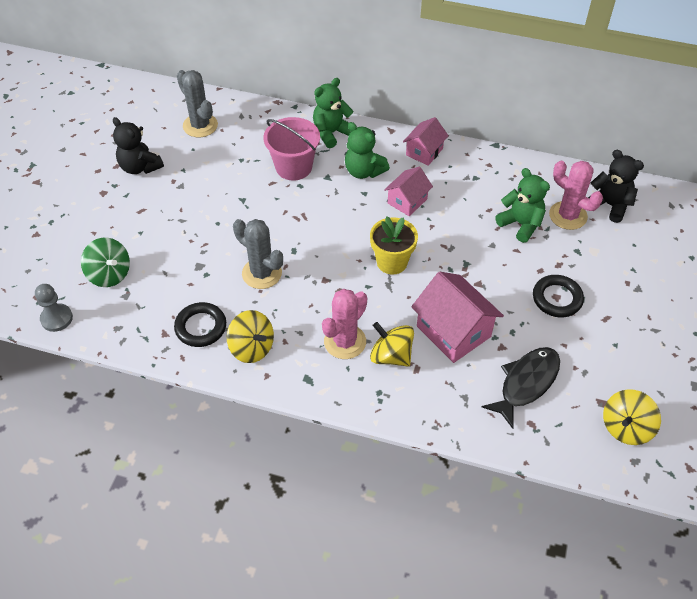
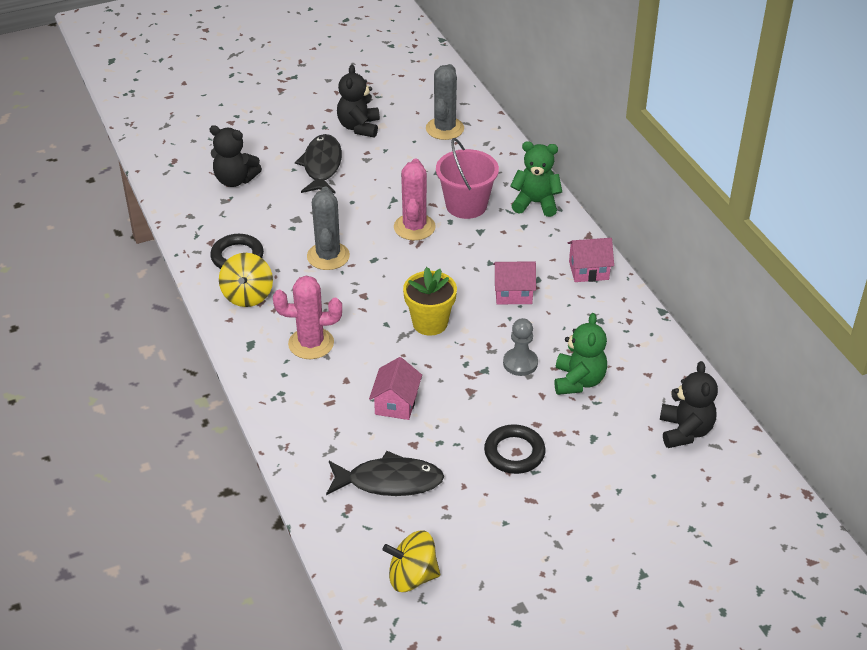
camera: 50 degrees right, 10 degrees down
(56, 318) = (166, 182): grey pawn -> grey pawn (520, 363)
(109, 274) = (235, 180): green spinning top -> black teddy bear
(157, 214) = (322, 166): none -> black fish
(364, 171) = (515, 247): green teddy bear -> none
(391, 356) = (326, 379): yellow spinning top -> none
(453, 331) = (396, 403): pink house -> pink house, size x0.61
(568, 216) = (631, 408): pink cactus -> pink cactus (414, 227)

